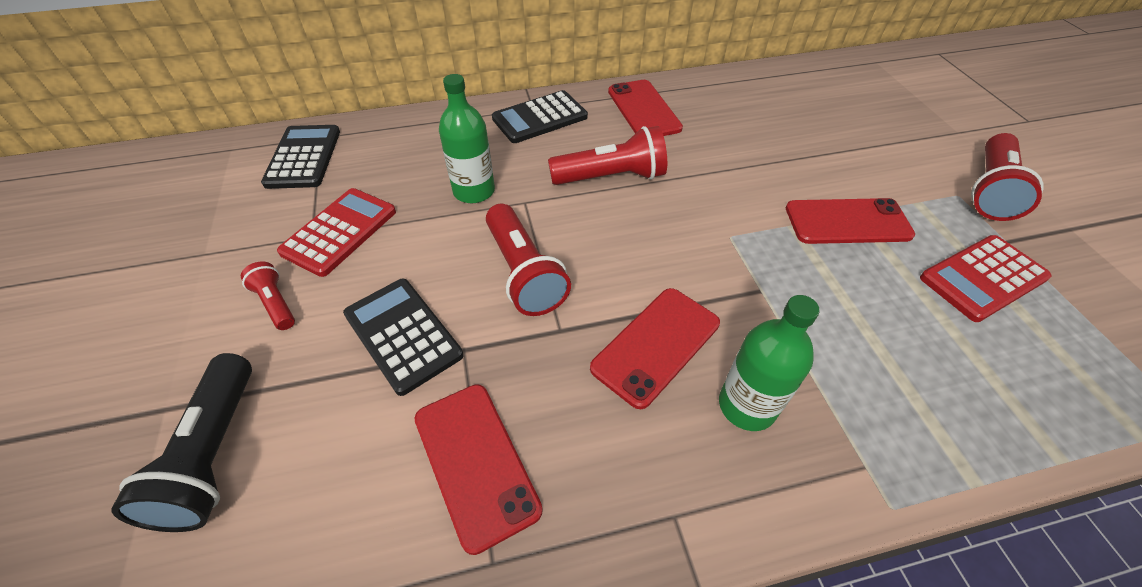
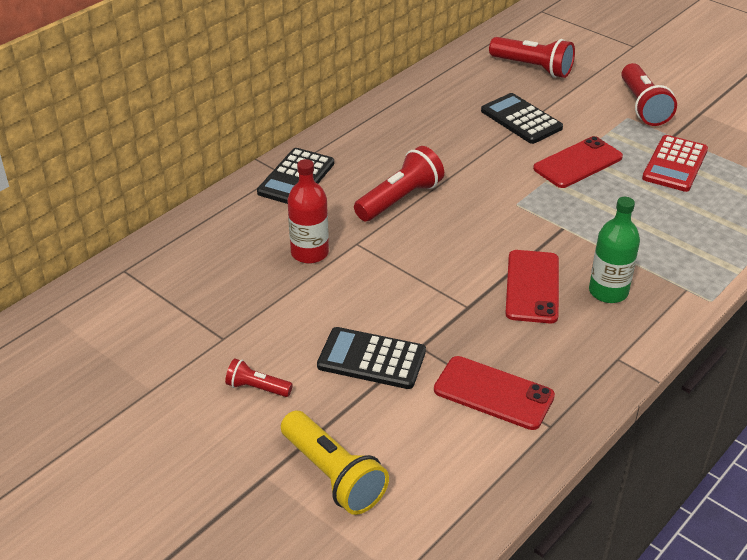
camera: 35 degrees left, 10 degrees down
(214, 454) = (333, 475): black flashlight -> yellow flashlight
(303, 157) = (132, 291): black calculator -> black calculator (521, 119)
(339, 232) = (241, 325): red calculator -> none
(474, 191) = (309, 253): green bottle -> red bottle
(523, 273) = (408, 287): red flashlight -> red flashlight (532, 68)
(643, 109) = (371, 139): red phone -> none

